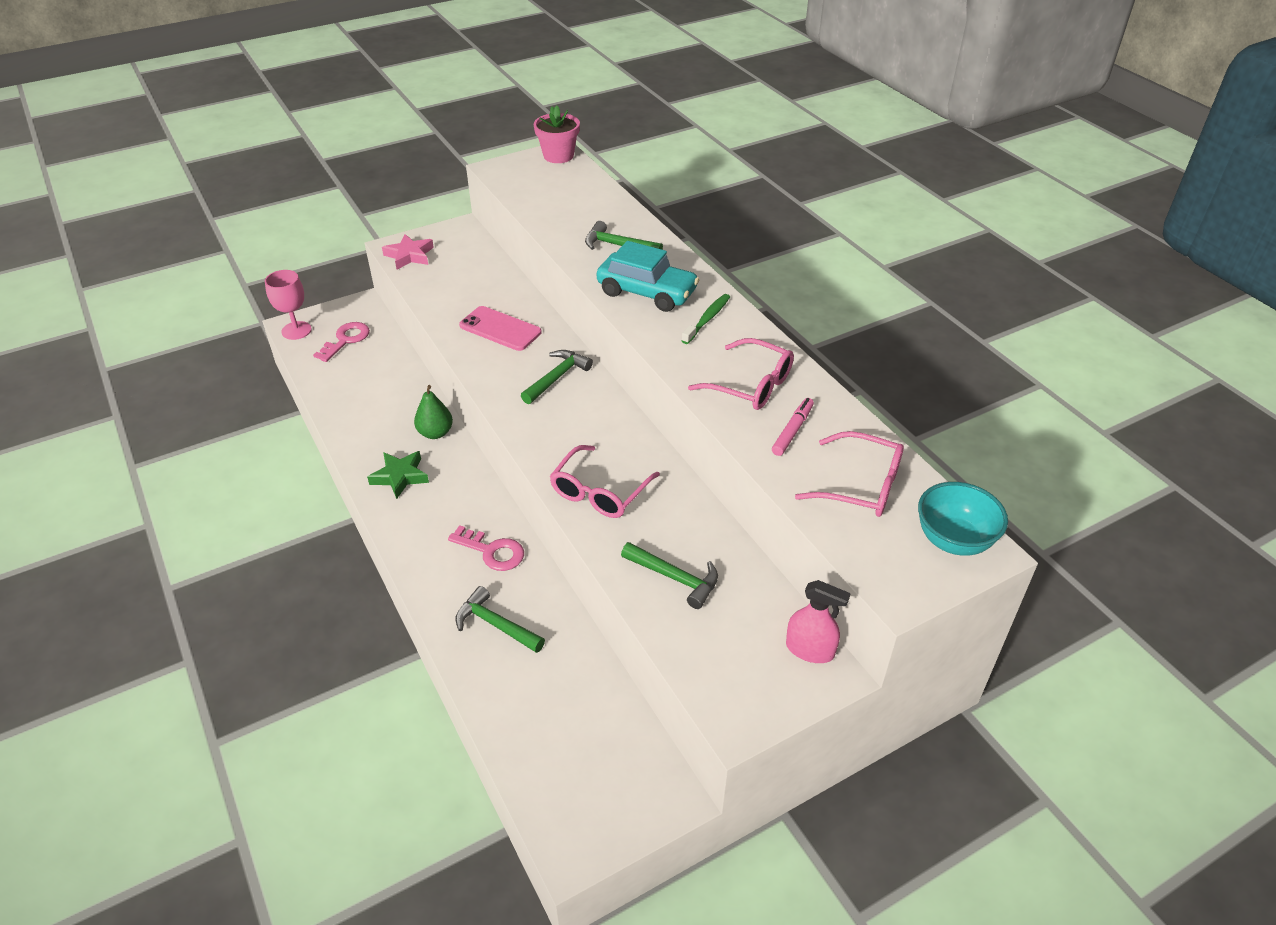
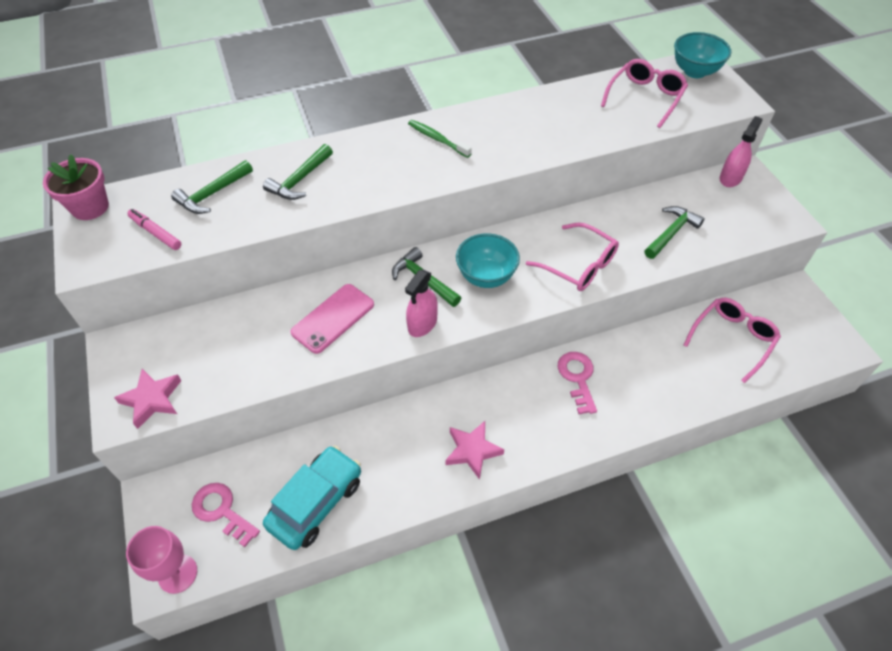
camera: 80 degrees left, 10 degrees up
(400, 476) = (472, 451): green star -> pink star
(435, 433) = (414, 418): green pear -> none
(492, 551) = (577, 378): pink key -> pink key turned 45 degrees counterclockwise
(495, 624) = (657, 380): green hammer -> green hammer (212, 194)
(500, 384) = (422, 324): none -> pink spray bottle
(569, 420) = (486, 276): none -> turquoise bowl
(647, 292) = (386, 170): turquoise car -> turquoise car (316, 502)
(751, 385) = (530, 129): pink glasses -> pink glasses (732, 339)
(792, 431) = (586, 117): pink marker -> pink marker (156, 233)

